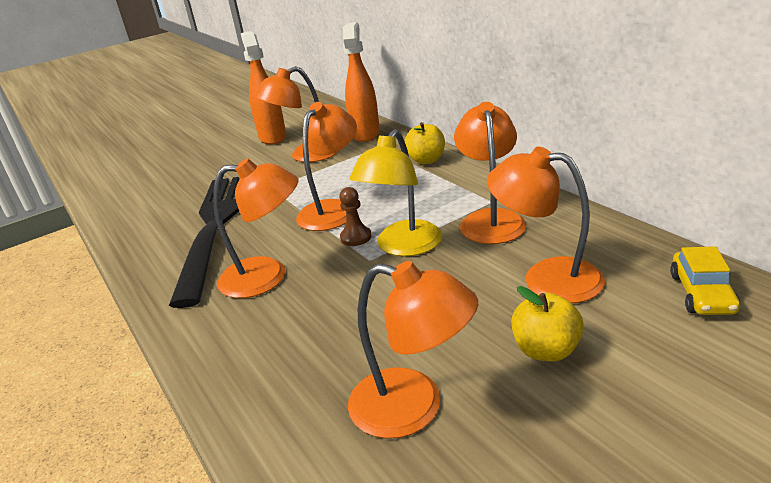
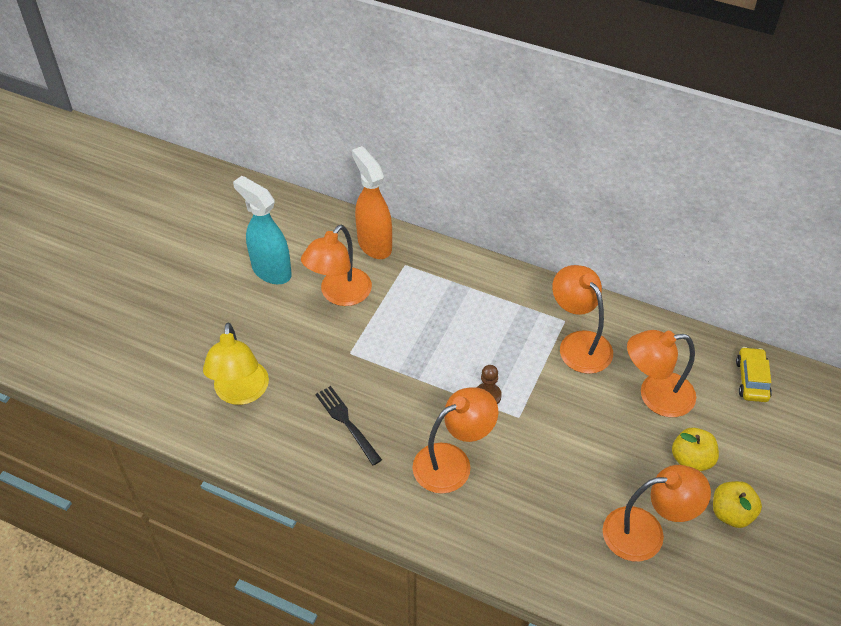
camera: 35 degrees left, 20 degrees up
(214, 228) = (347, 423): black fork -> black fork, size x0.45
(272, 137) = (271, 271): orange spray bottle -> turquoise spray bottle
(332, 209) = (438, 367): orange lamp -> none
(403, 247) = (534, 395): yellow lamp -> yellow lamp (241, 393)
(426, 160) = (470, 276): yellow apple -> yellow apple (731, 513)
(702, 293) = (751, 380): yellow car -> yellow car turned 150 degrees counterclockwise

